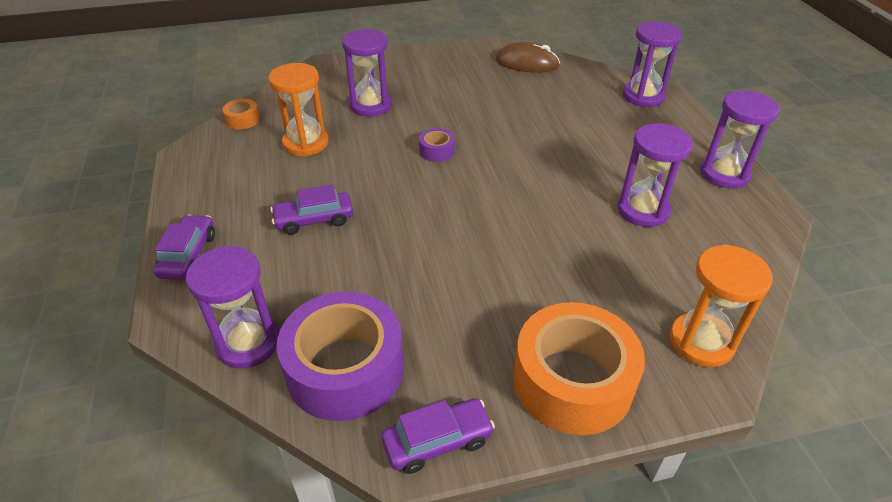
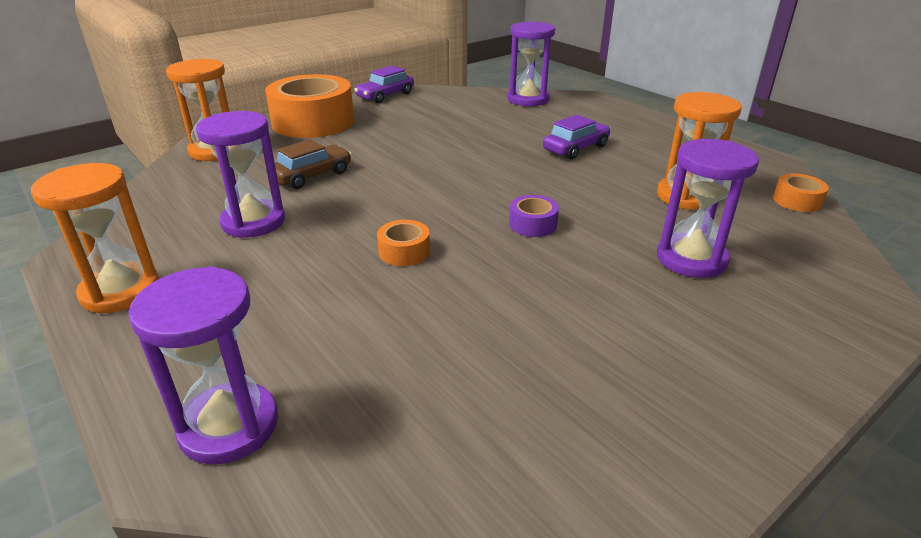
camera: 155 degrees right, 10 degrees down
(188, 255) = (631, 116): purple car -> none
(345, 369) = (459, 102): purple tape -> none
(527, 63) = (532, 455): brown mouse -> none
(536, 154) = (404, 251): none -> orange tape
(589, 257) = (311, 175): none -> brown car
(724, 174) = (121, 291): purple hourglass -> orange hourglass

